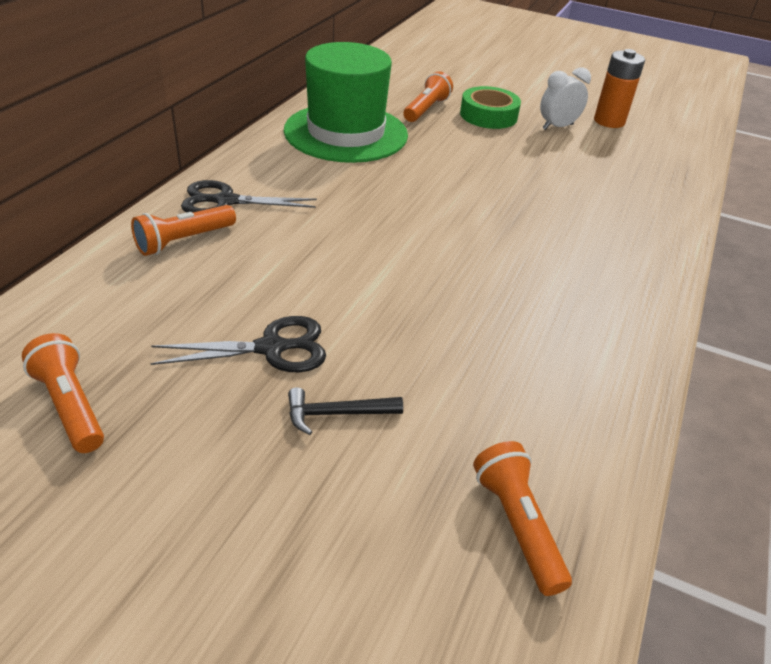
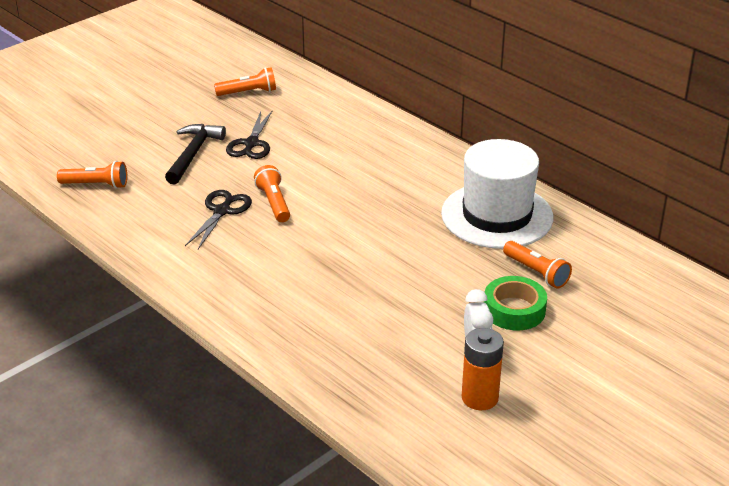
camera: 115 degrees right, 5 degrees down
(184, 241) = (366, 129): orange flashlight -> orange flashlight (274, 203)
(226, 201) = (406, 148): black scissors -> black scissors (222, 211)
(337, 414) = (193, 154): black hammer -> black hammer, size x1.71
(346, 133) = (497, 215): green hat -> white hat

